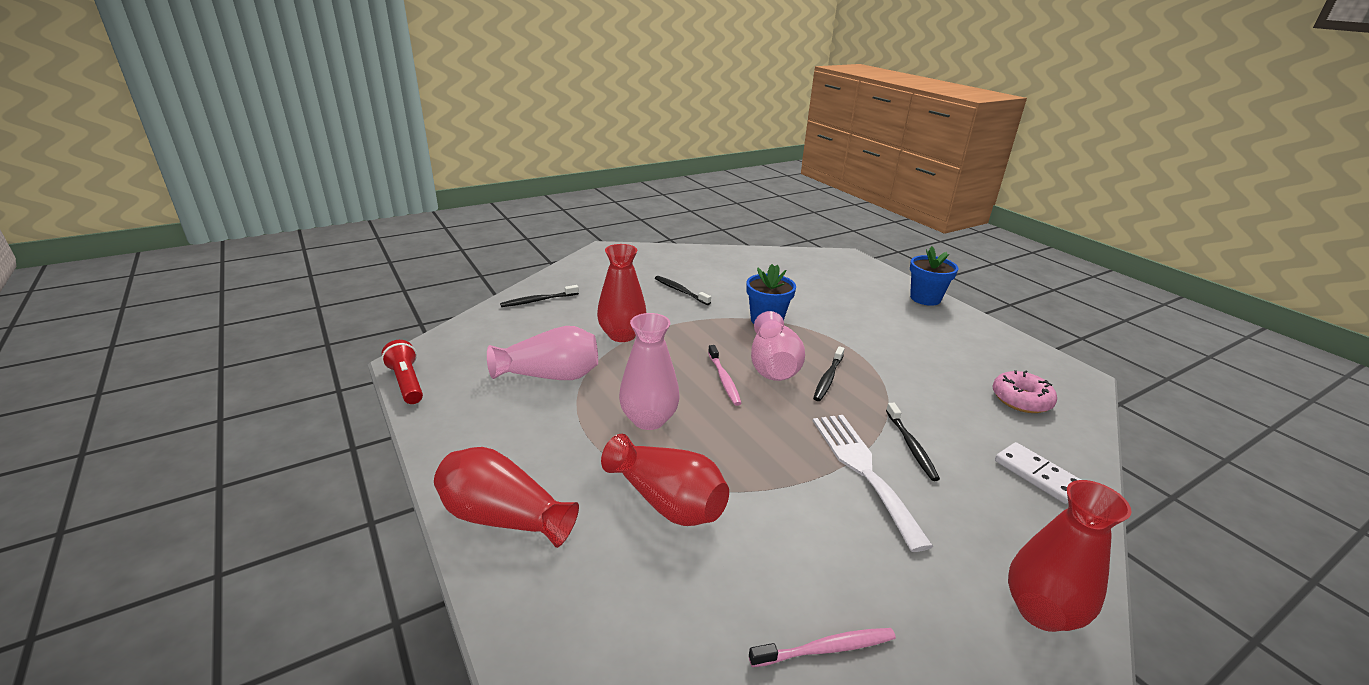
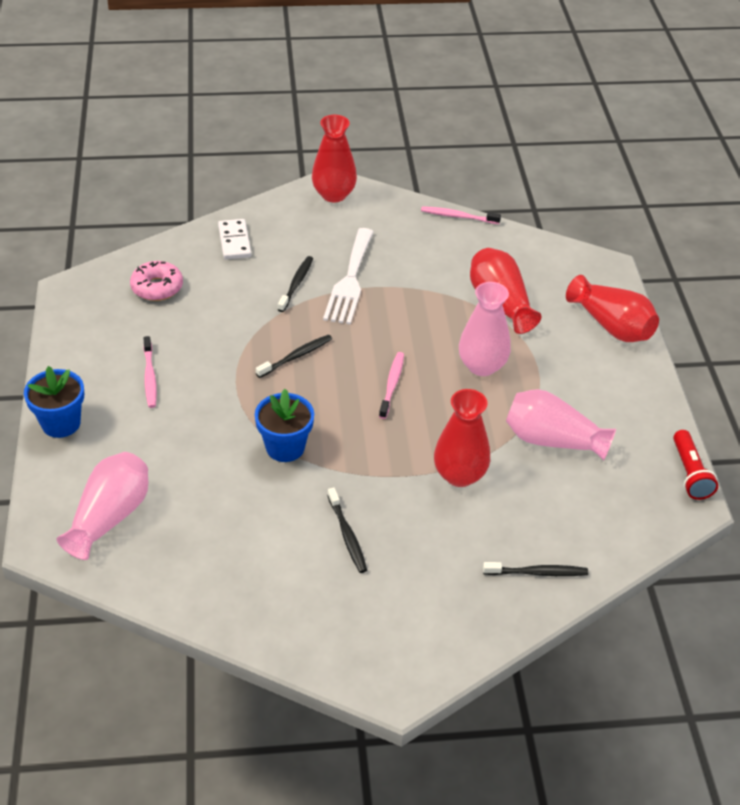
camera: 155 degrees left, 15 degrees up
(772, 365) = (333, 386): pink vase -> pink vase (110, 517)
(915, 335) = (150, 376): none -> pink toothbrush

